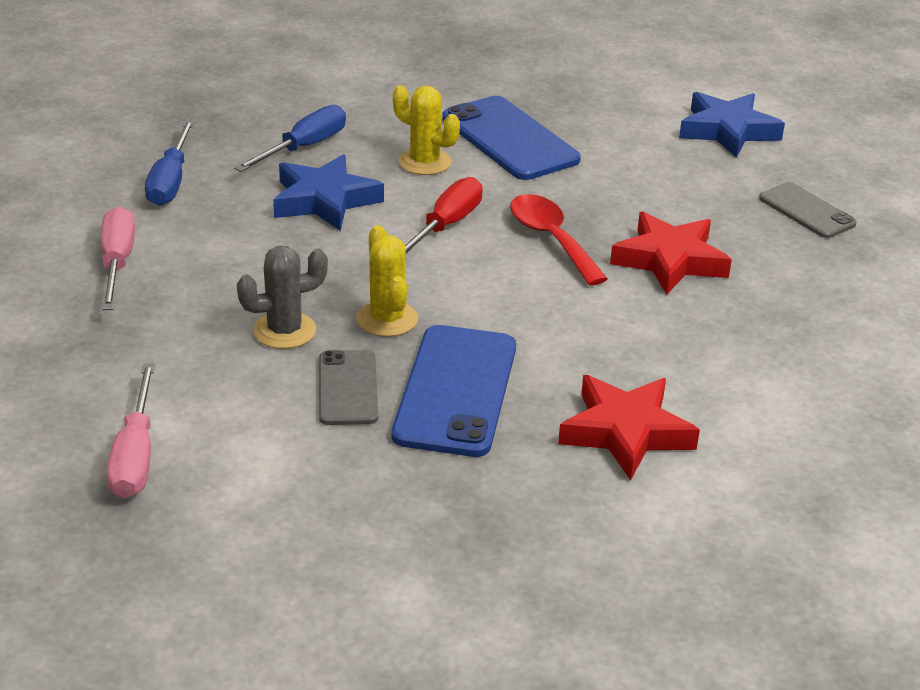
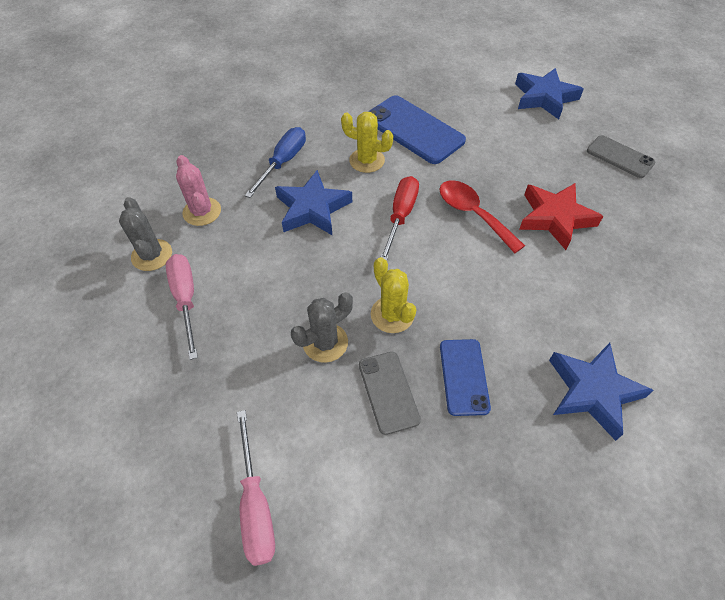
camera: 10 degrees left, 20 degrees up
(88, 214) = (152, 255): none -> grey cactus
(170, 181) = (202, 212): blue screwdriver -> pink cactus
(456, 391) = (464, 376): blue phone -> blue phone, size x0.59
(625, 432) = (592, 391): red star -> blue star

